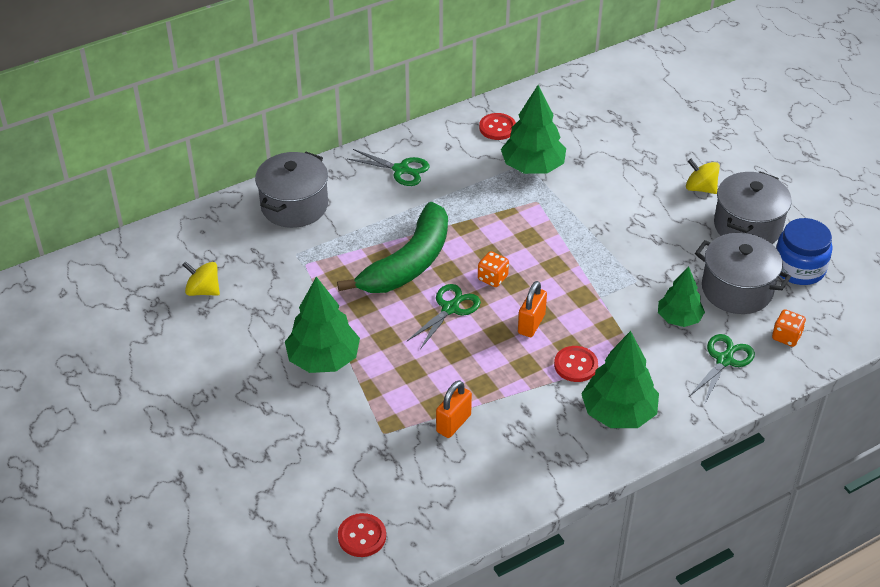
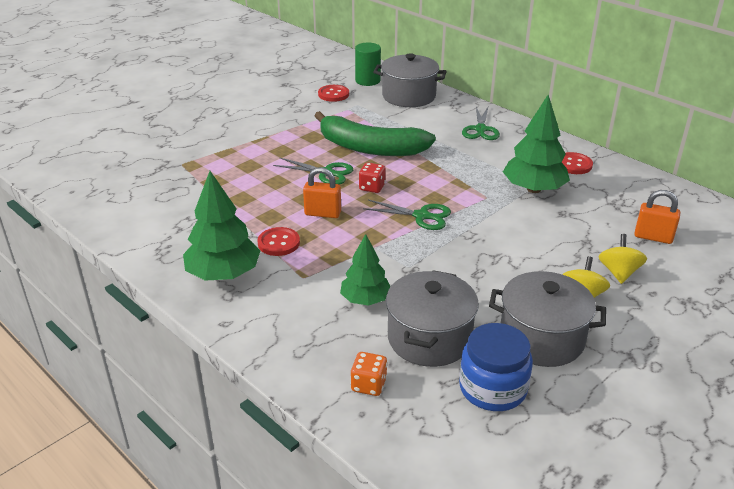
camera: 75 degrees right, 10 degrees down
(203, 290) = (304, 81): yellow spinning top -> yellow spinning top (619, 272)
(233, 232) = (367, 81): none -> green cylinder
(323, 359) = (252, 130): green tree -> none
(362, 536) = (79, 170): red button -> red button (333, 94)
(453, 423) = (196, 191): orange padlock -> orange padlock (653, 237)
(492, 278) = (372, 187): orange dice -> red dice
(724, 360) = (314, 337): green scissors -> green scissors (421, 216)

